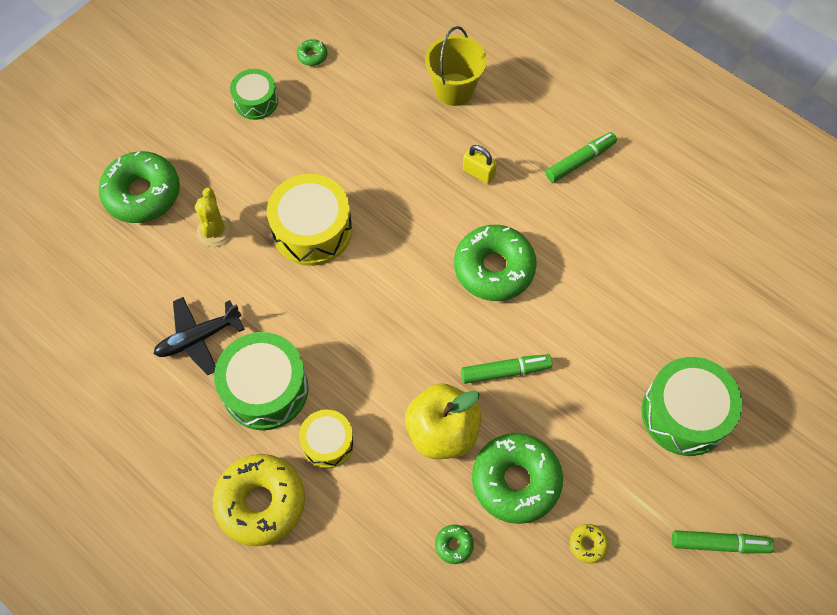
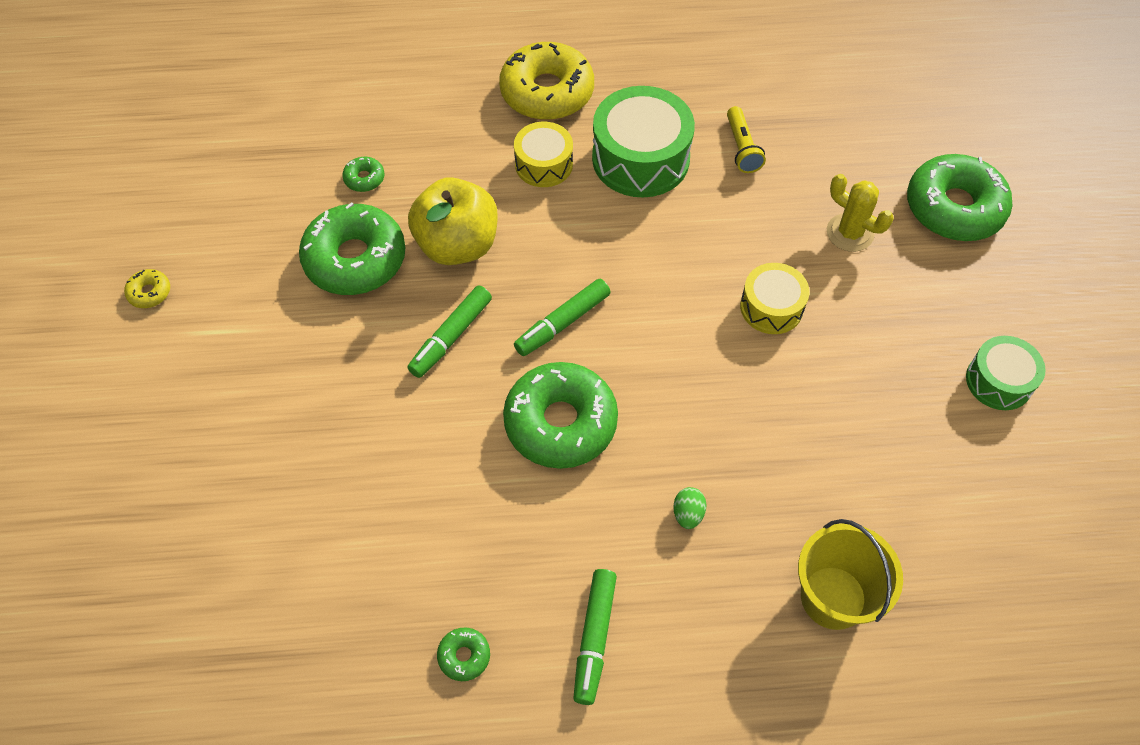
camera: 135 degrees right, 5 degrees down
(198, 338) = (742, 148): black plane -> yellow flashlight
(312, 56) = (1025, 487): green donut -> green donut (464, 656)
(312, 230) = (771, 307): yellow drum -> yellow drum, size x0.59
(478, 173) = (688, 514): yellow padlock -> green egg
(588, 544) = (248, 262): yellow donut -> yellow donut (149, 292)
(684, 413) = (238, 442): green drum -> none
(719, 544) = (122, 353): green marker -> green marker (562, 323)

